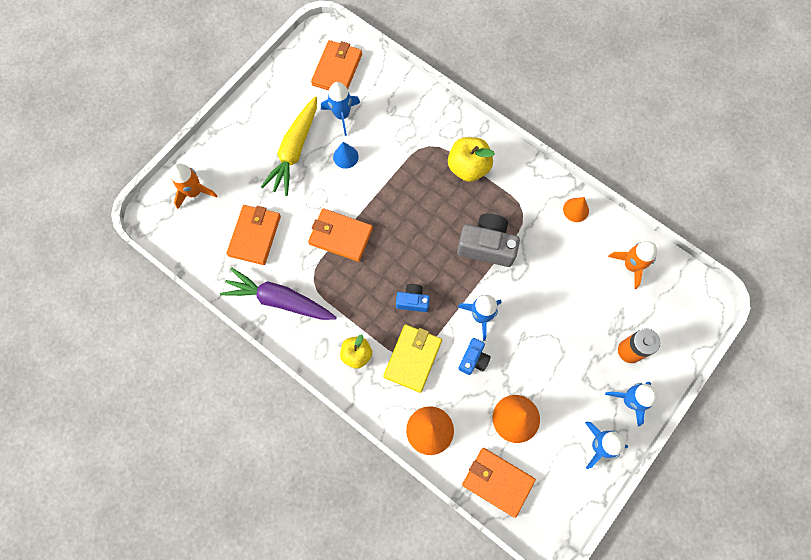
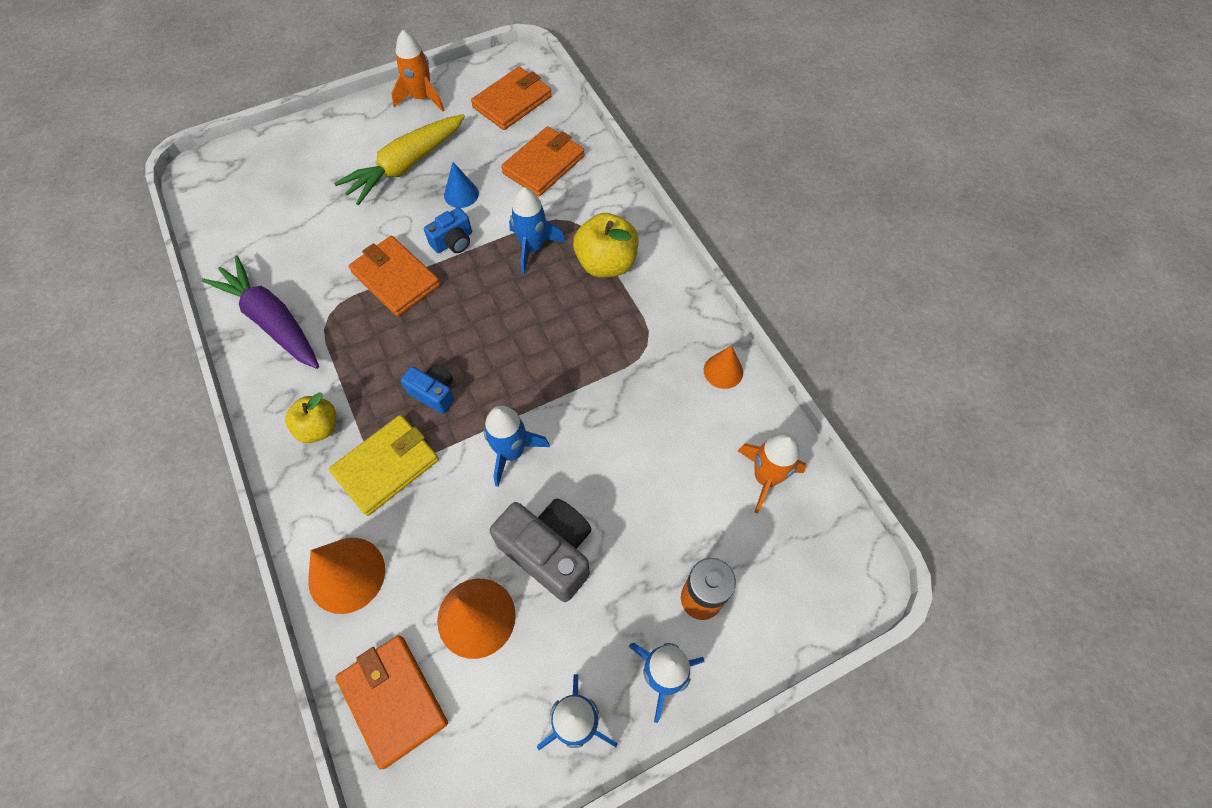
camera: 25 degrees right, 10 degrees down
(194, 192) = (263, 166): orange rocket -> orange rocket (422, 98)
(255, 236) = (296, 237): orange wallet -> orange wallet (544, 164)
(342, 115) = (486, 149): blue rocket -> blue rocket (532, 248)
(473, 359) = (466, 505): blue camera -> blue camera (453, 241)
(487, 246) = (574, 366): grey camera -> grey camera (549, 552)

